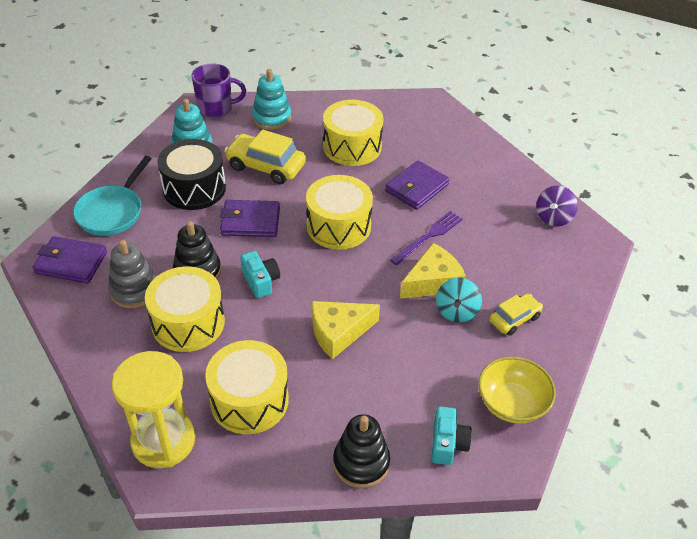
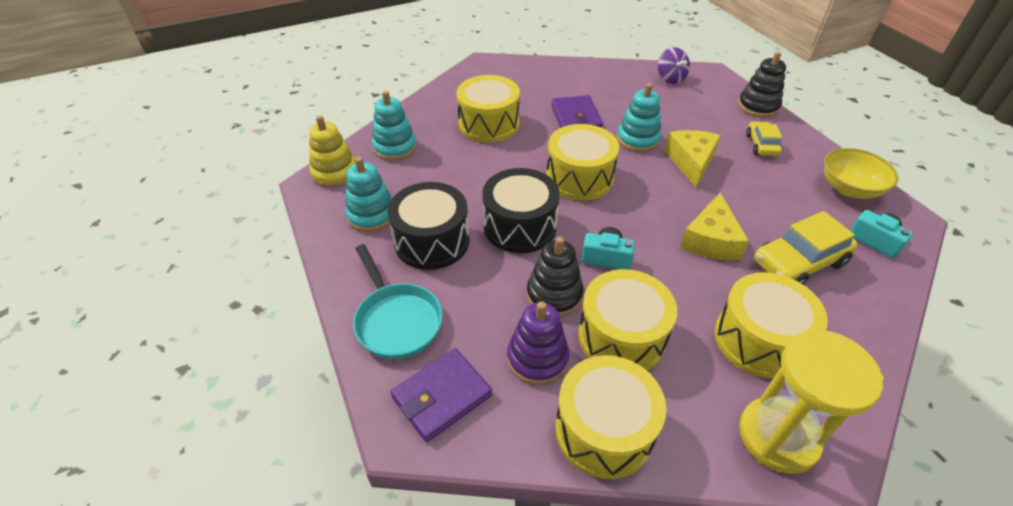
camera: 50 degrees left, 0 degrees up
(102, 348) = (604, 430): none -> yellow drum
(134, 290) = (537, 358): grey stacking toy -> purple stacking toy
(216, 108) = (335, 173): purple mug -> yellow stacking toy
(250, 221) = (520, 226): purple wallet -> black drum
(266, 166) = (455, 181): yellow car -> yellow car (798, 262)
(361, 463) = (874, 301): black stacking toy -> black stacking toy (758, 106)
(428, 237) = (638, 139): purple fork -> turquoise stacking toy
(456, 311) = (733, 167): turquoise spinning top -> none

